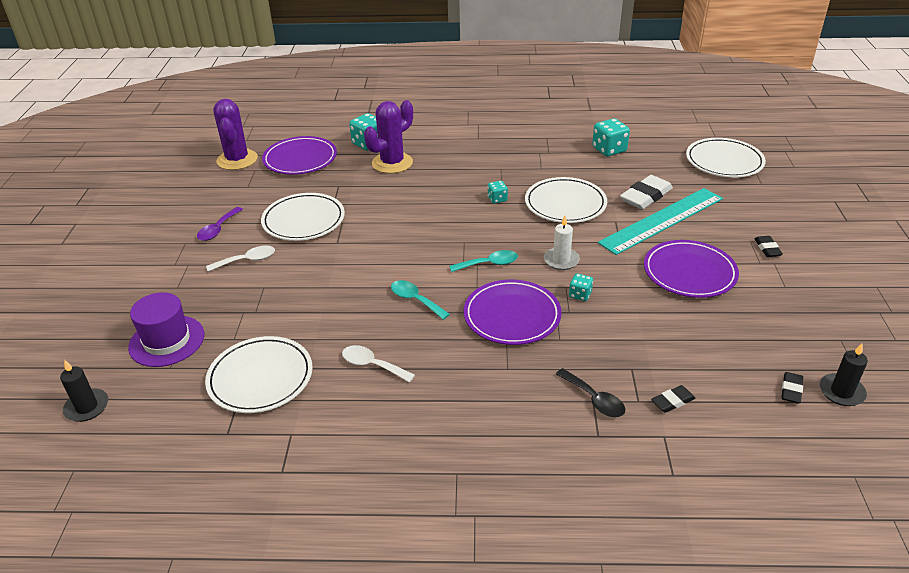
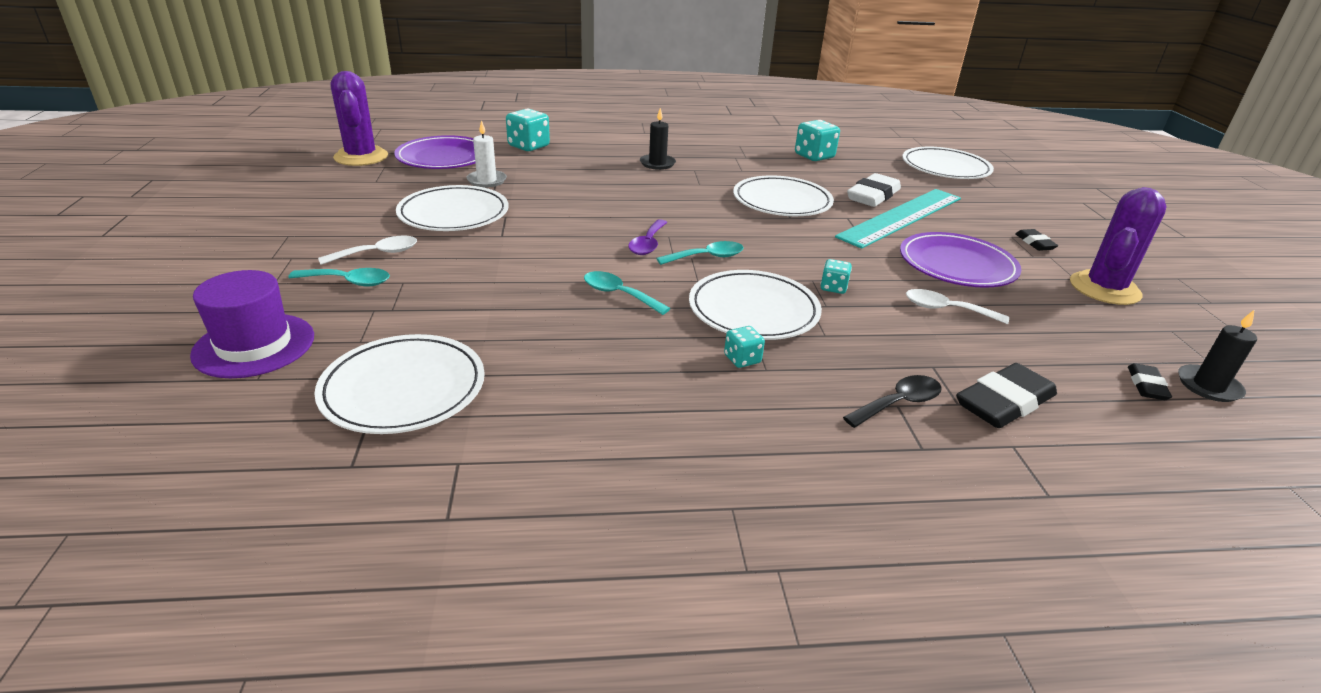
camera: 10 degrees left, 5 degrees down
(87, 407) = (108, 436): black candle -> black candle (657, 163)
(218, 229) = (335, 222): purple spoon -> purple spoon (648, 244)
(227, 287) = (348, 282): none -> turquoise spoon
(372, 365) = (572, 369): white spoon -> white spoon (946, 309)
(392, 163) = (561, 163): purple cactus -> purple cactus (1104, 288)
(497, 199) = (698, 196): turquoise dice -> turquoise dice (742, 359)
(512, 316) = (753, 310): purple plate -> white plate
(561, 260) = (797, 253): white candle -> white candle (487, 180)
(594, 399) = (899, 403): black spoon -> black spoon turned 75 degrees counterclockwise
(672, 401) = (1004, 403): black eraser -> black eraser, size x1.88

